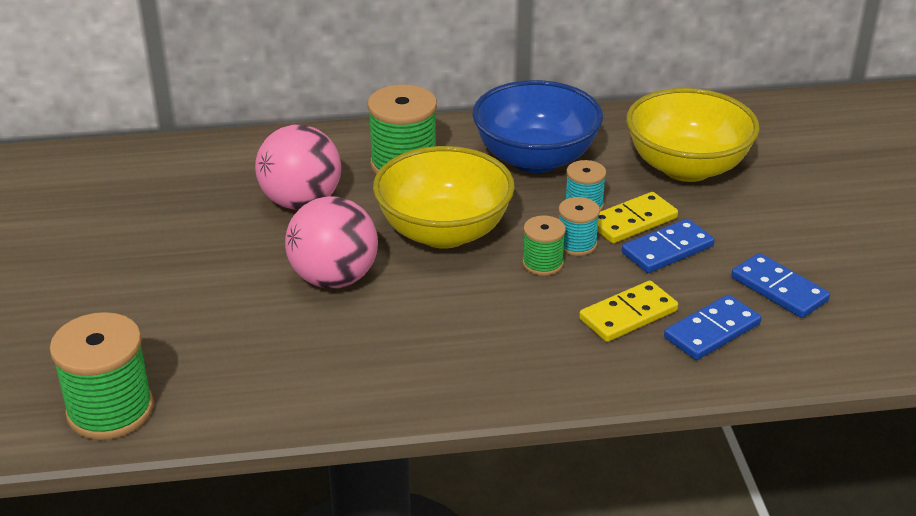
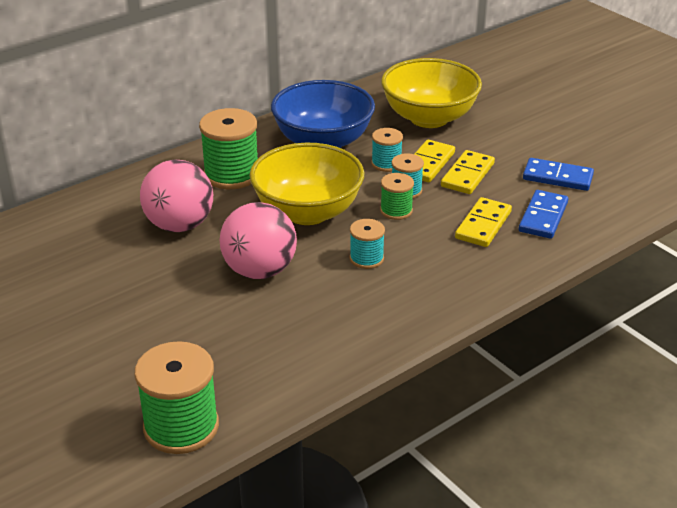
camera: 30 degrees left, 0 degrees up
(457, 306) = (366, 258): none -> turquoise spool
(667, 250) = (467, 175): blue domino -> yellow domino

